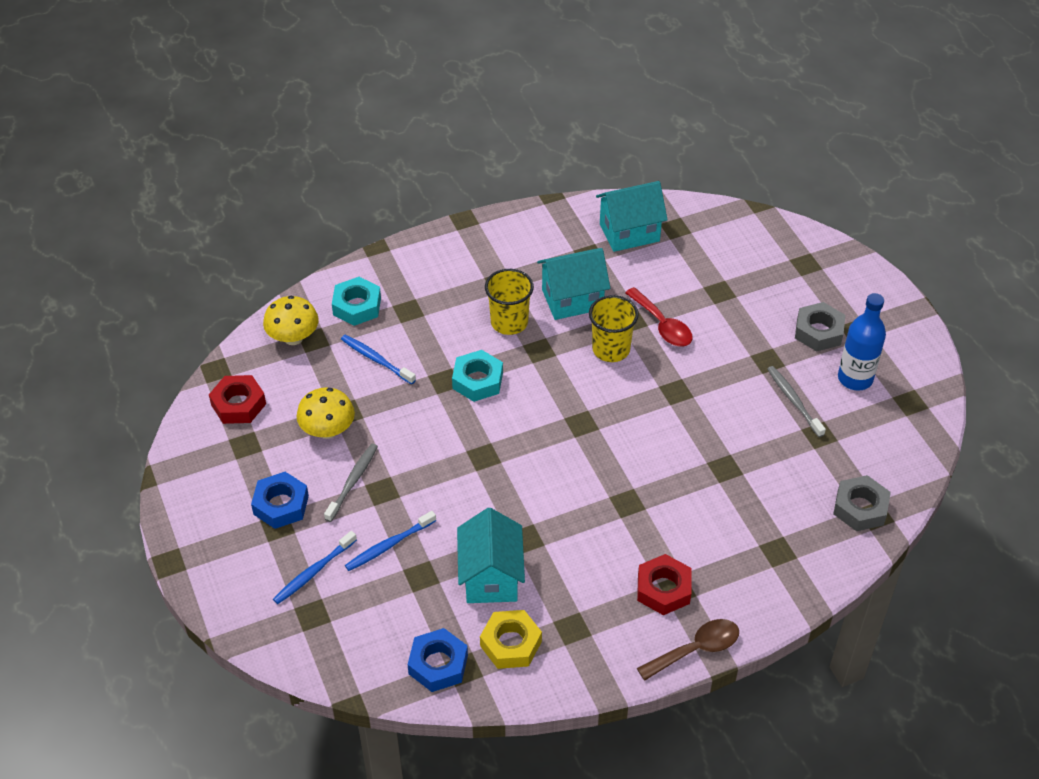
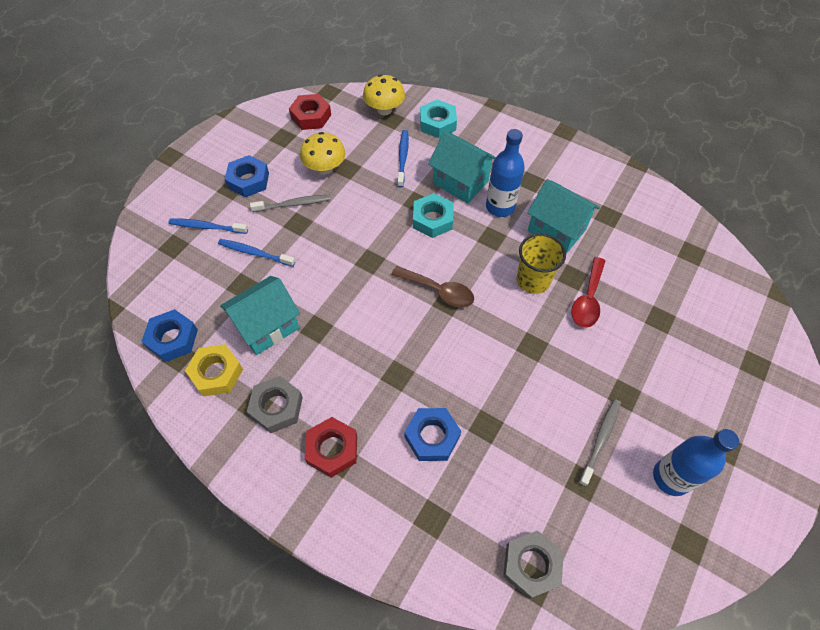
camera: 55 degrees right, 10 degrees up
(509, 322) = (500, 207): yellow cup -> blue bottle
(629, 232) = (655, 227): turquoise house -> turquoise house (460, 182)
(696, 649) = (289, 509): brown spoon -> brown spoon (439, 291)
(706, 510) = (432, 437): none -> blue nut
(818, 332) = (693, 417): grey nut -> grey nut (276, 407)

